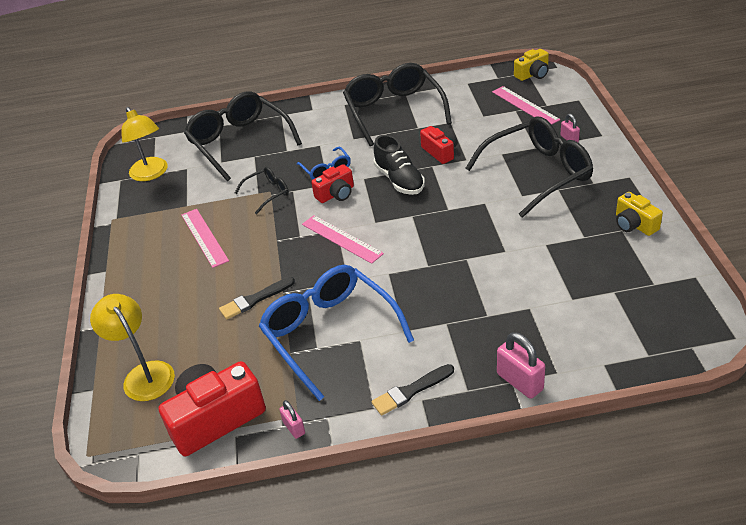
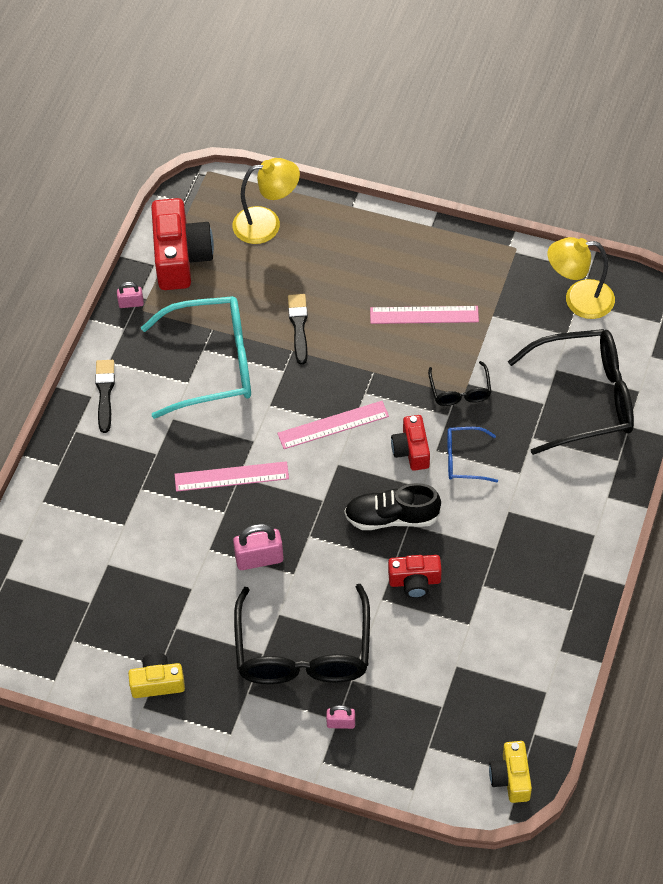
camera: 115 degrees right, 15 degrees up
(330, 334) = (211, 365): blue glasses -> turquoise glasses
(394, 111) = (536, 578): black glasses -> none
(519, 382) = (54, 470): pink padlock -> pink padlock (259, 559)
(525, 105) = (444, 722): pink ruler -> pink ruler (231, 476)

